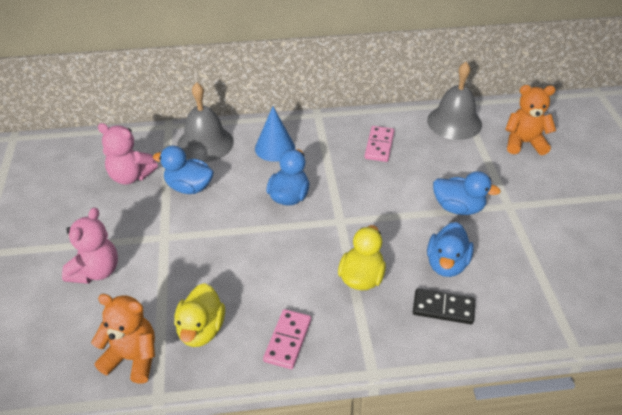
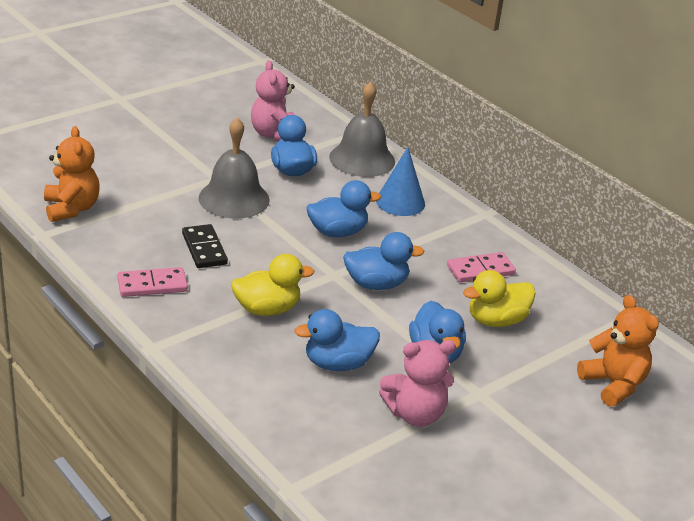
camera: 55 degrees right, 10 degrees down
(96, 271) = (147, 158): pink teddy bear -> pink teddy bear (415, 414)
(201, 330) = (127, 233): yellow duck -> yellow duck (496, 320)
(365, 203) = (376, 284): none -> blue duck
(443, 308) = (271, 375): black domino -> black domino (204, 249)
(454, 122) = (588, 317): grey bell -> grey bell (234, 198)

